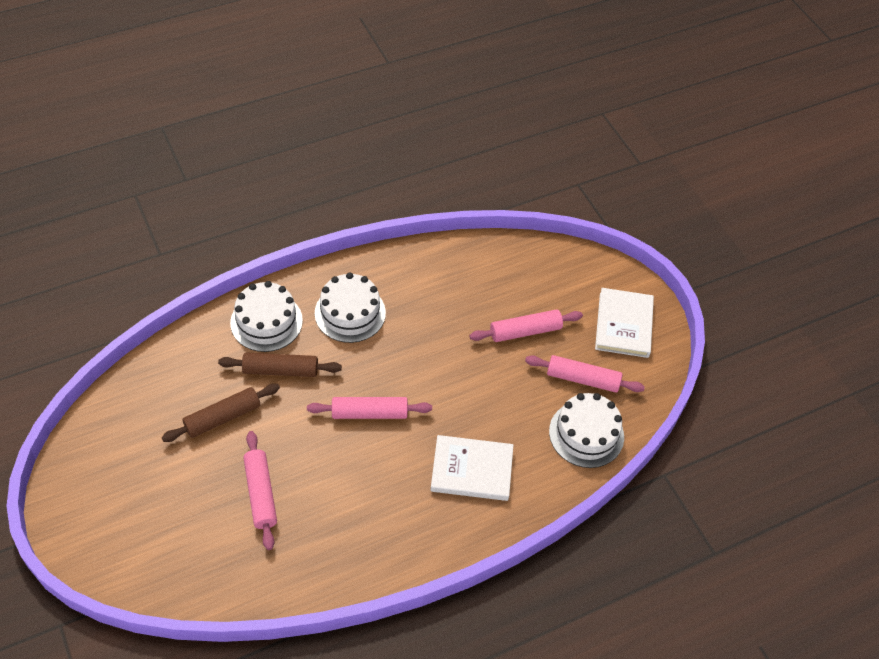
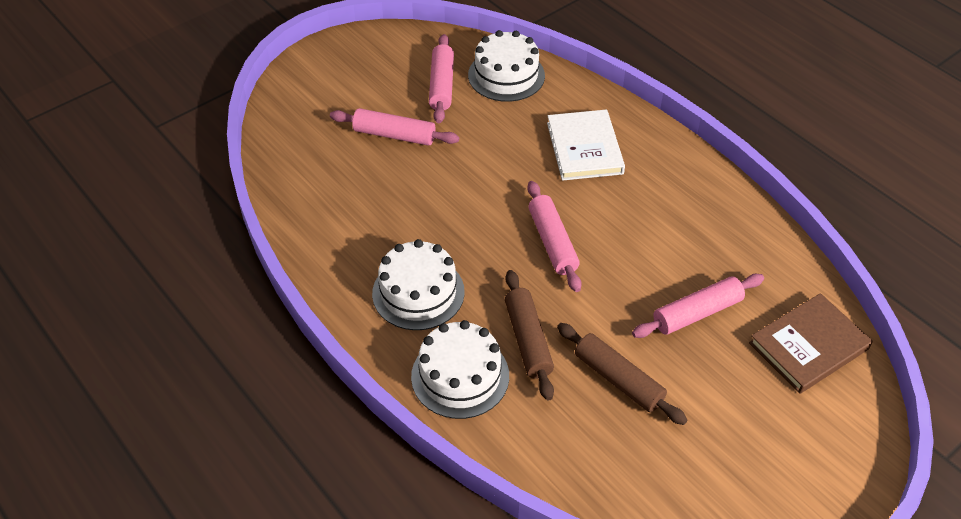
camera: 100 degrees left, 5 degrees down
(196, 565) = (808, 346): none -> brown book
(525, 331) = (394, 135): pink rolling pin -> pink rolling pin turned 45 degrees counterclockwise
(623, 325) = (362, 65): white book -> none

